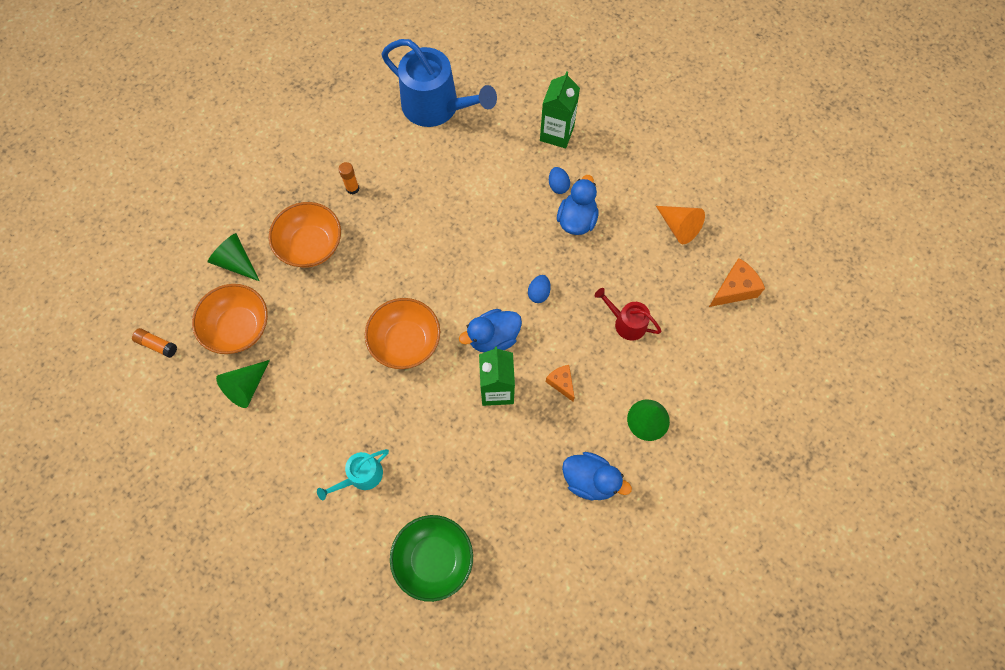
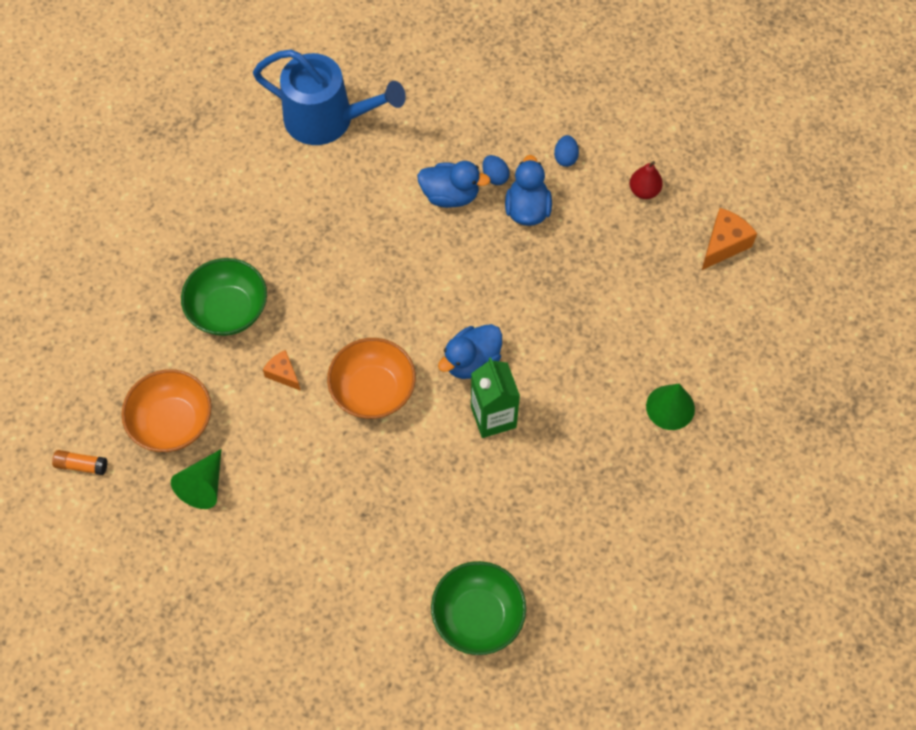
camera: 15 degrees left, 5 degrees down
(236, 262) = (145, 350): green cone -> none
(311, 245) = (228, 310): orange bowl -> green bowl
(352, 188) = (257, 234): orange glue stick -> none
(361, 476) = (368, 549): turquoise watering can -> none
(539, 293) = (508, 300): blue egg -> blue egg (565, 158)
(557, 133) = (476, 118): green carton -> none
(561, 383) = (563, 392): orange cheese -> orange cheese (283, 374)
(590, 480) = (625, 487): blue duck -> blue duck (450, 195)
(626, 323) = (616, 309): red watering can -> none
(679, 227) = (644, 191): orange cone -> red pear

